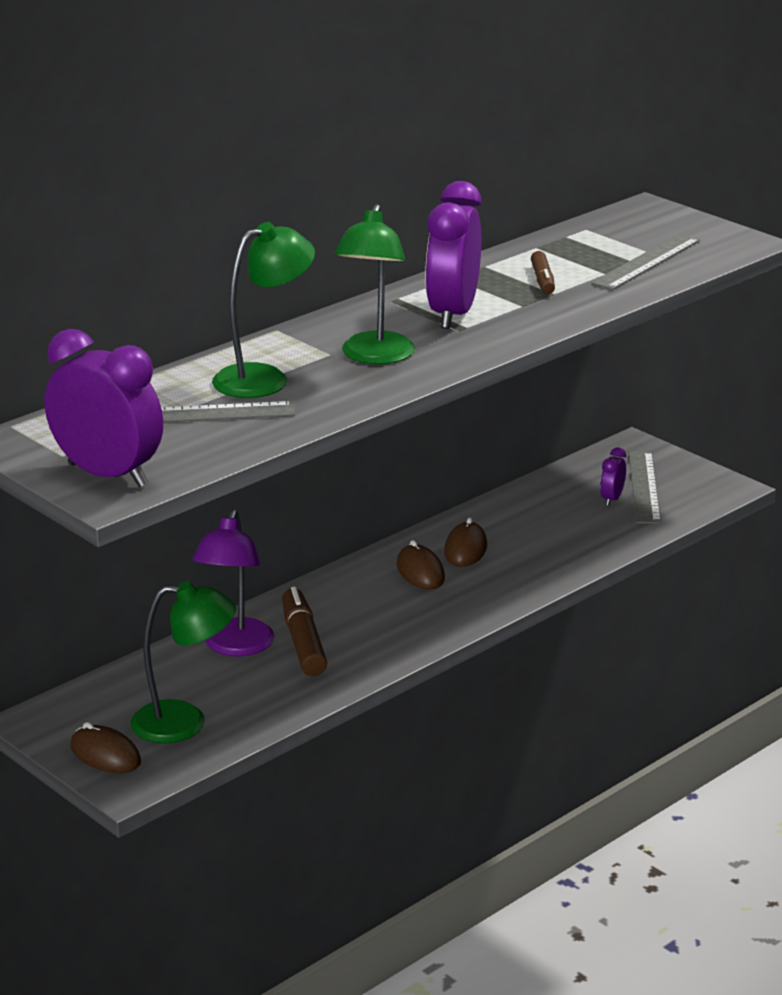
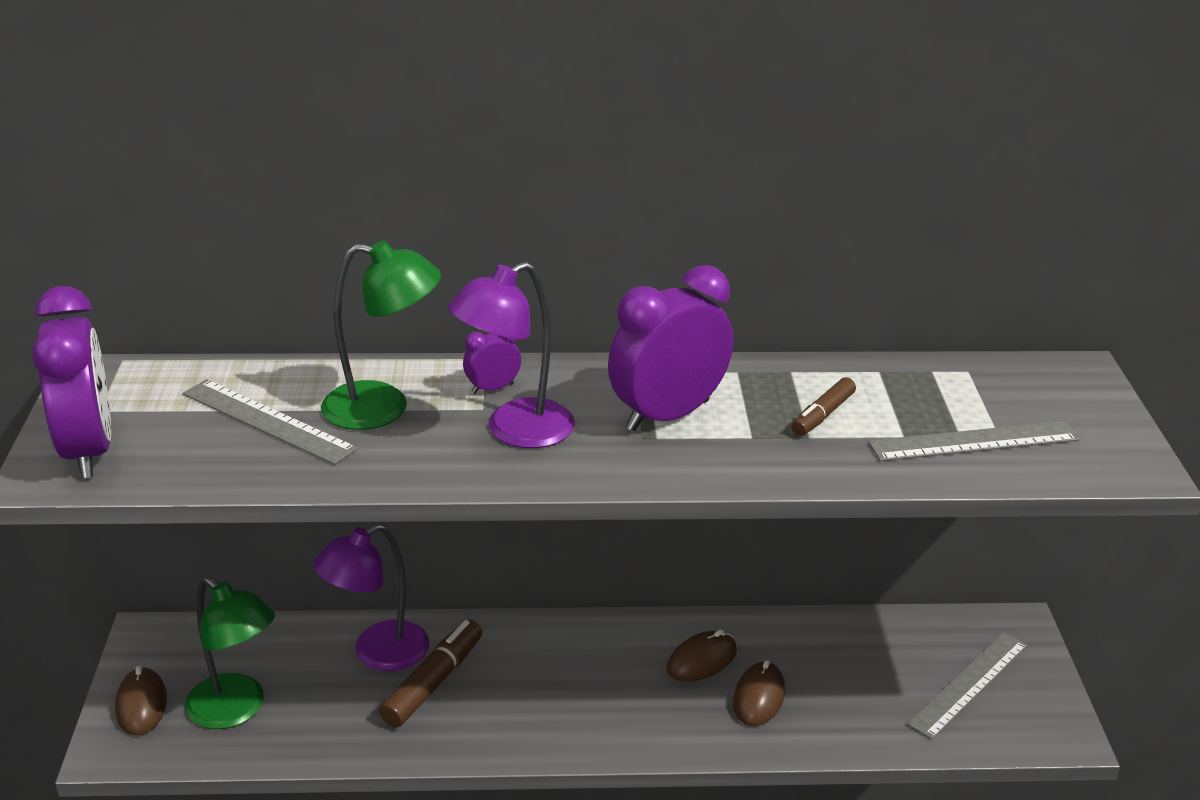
camera: 40 degrees right, 5 degrees up
(375, 356) = (515, 431): green lamp -> purple lamp
(420, 572) = (629, 663): brown mouse -> brown mouse (758, 697)
(612, 499) = (917, 680): purple clock -> purple clock (492, 388)

